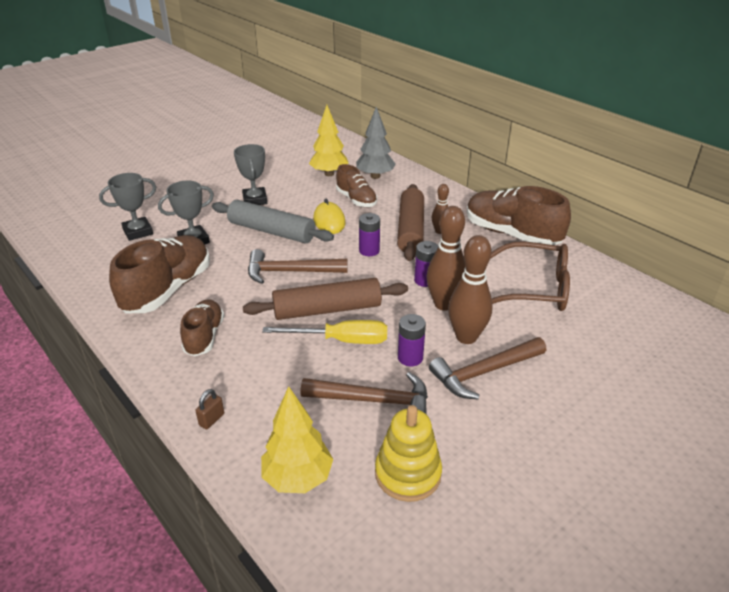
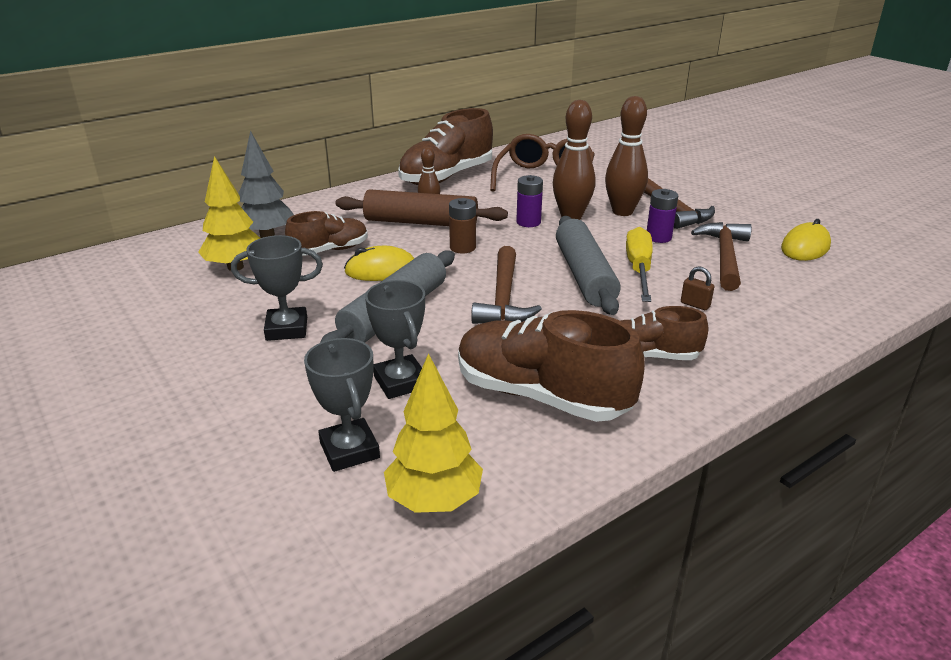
camera: 85 degrees left, 5 degrees down
(212, 419) = (789, 342): brown padlock -> brown padlock (695, 304)
(297, 478) = (838, 294): yellow tree -> yellow tree (434, 501)
(327, 309) = (584, 275): brown rolling pin -> grey rolling pin
(369, 250) = (462, 247): purple battery -> brown battery
(408, 474) = (805, 247): yellow stacking toy -> yellow mouse

